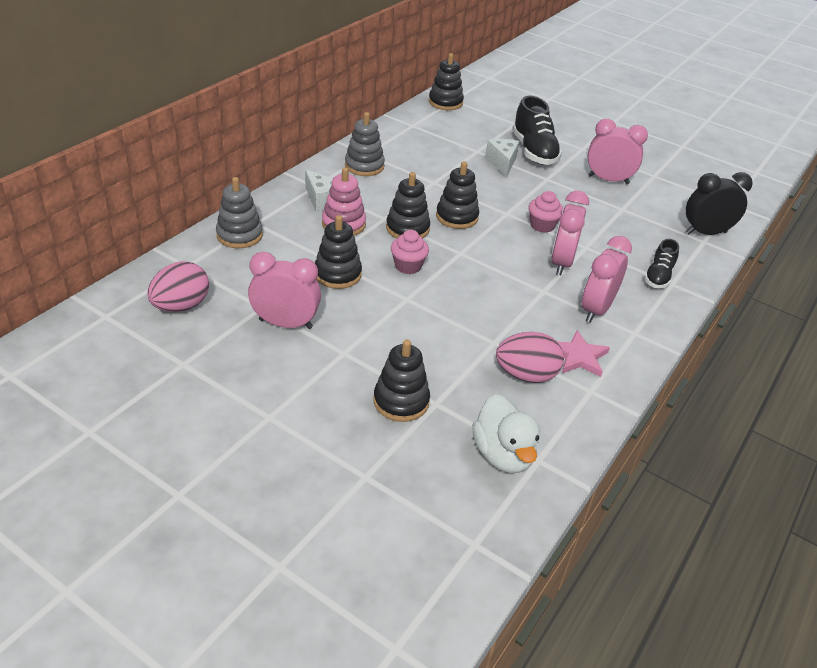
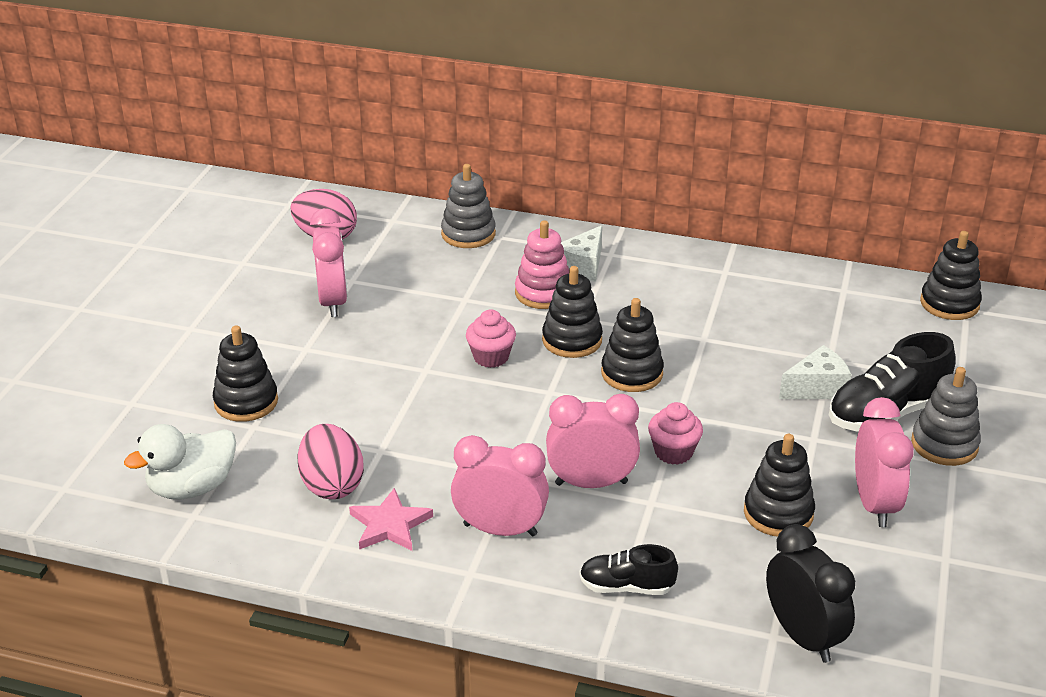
camera: 75 degrees right, 5 degrees down
(337, 274) = (440, 312): black stacking toy -> black stacking toy (778, 513)
(364, 166) = (691, 277): grey stacking toy -> grey stacking toy (944, 444)

